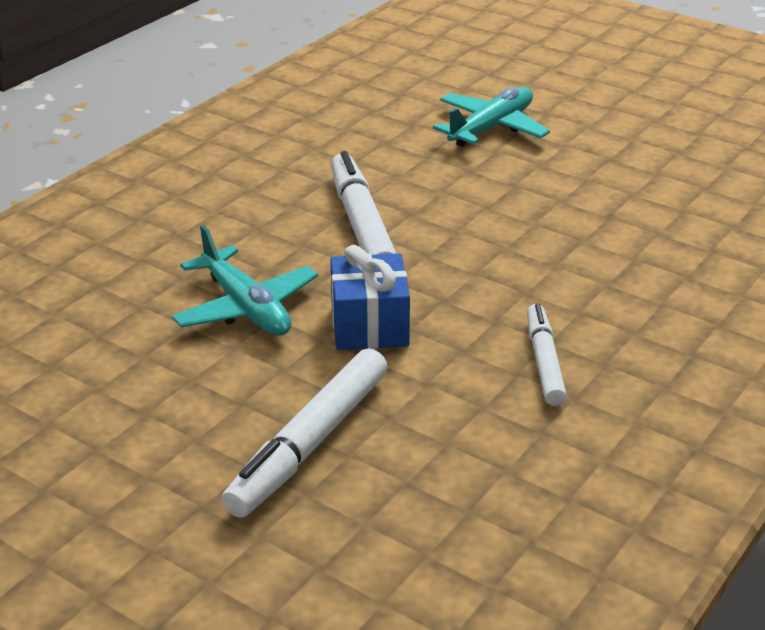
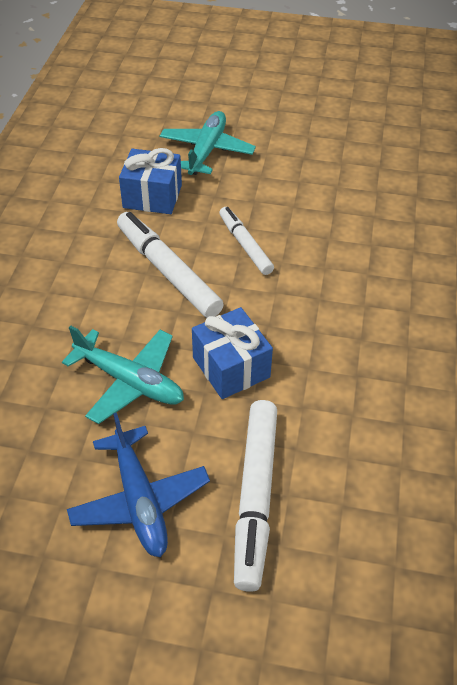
camera: 25 degrees left, 15 degrees up
(181, 409) = (140, 500): none -> blue plane
(394, 155) = (152, 196): none -> blue gift
(544, 362) = (368, 358): white marker -> white marker (245, 245)

